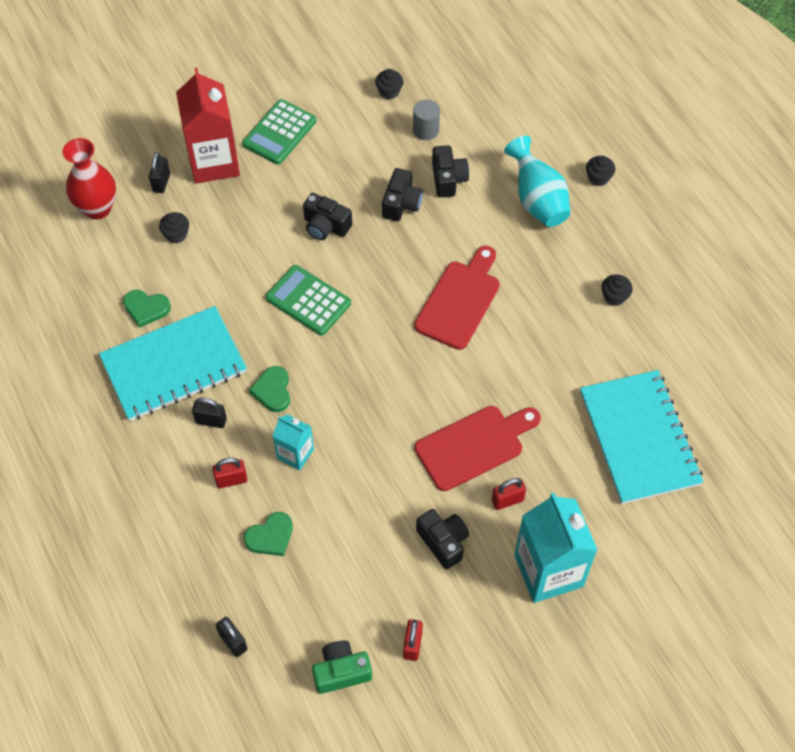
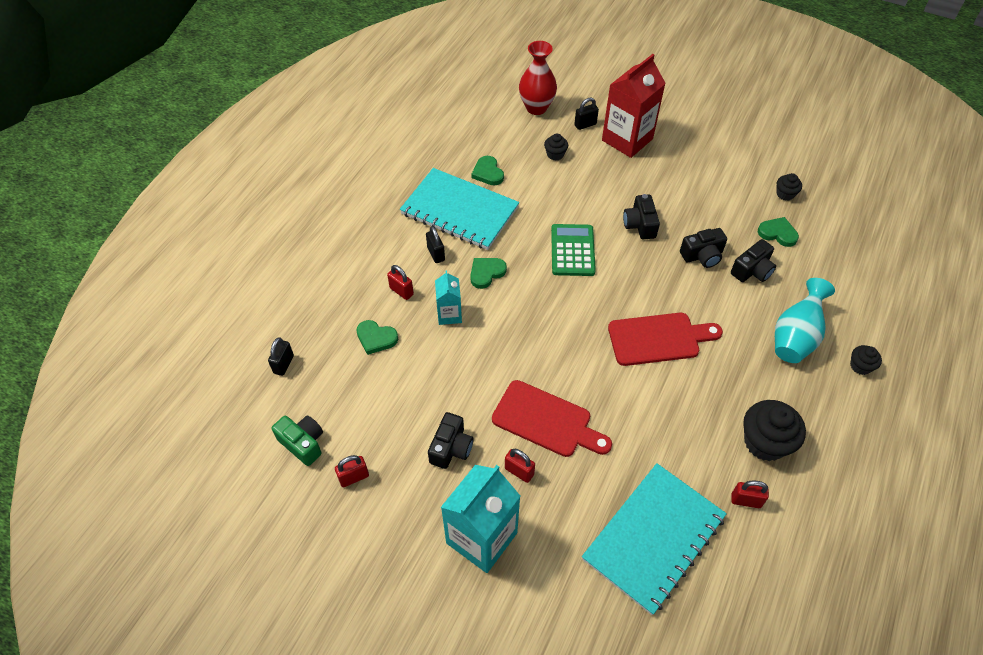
camera: 55 degrees right, 5 degrees down
(279, 133) = (685, 157): green calculator -> none
(426, 130) = (777, 233): grey cylinder -> green heart
(614, 297) = (765, 442): black cupcake -> black cupcake, size x1.94
(653, 349) = (746, 500): none -> red padlock

